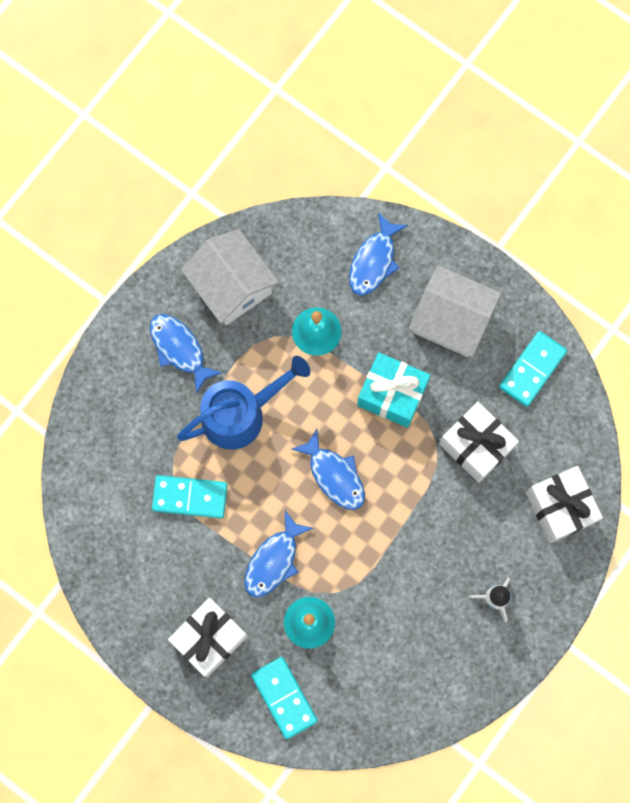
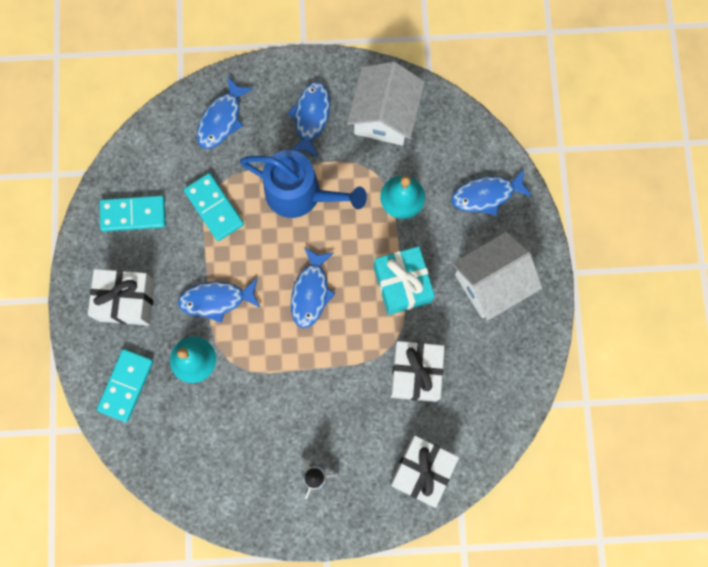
camera: 50 degrees right, 0 degrees up
(115, 426) = (221, 119): none -> blue fish
(451, 320) = (491, 282): white house -> white house turned 75 degrees clockwise
(532, 369) = (505, 368): turquoise domino -> turquoise domino (133, 214)

